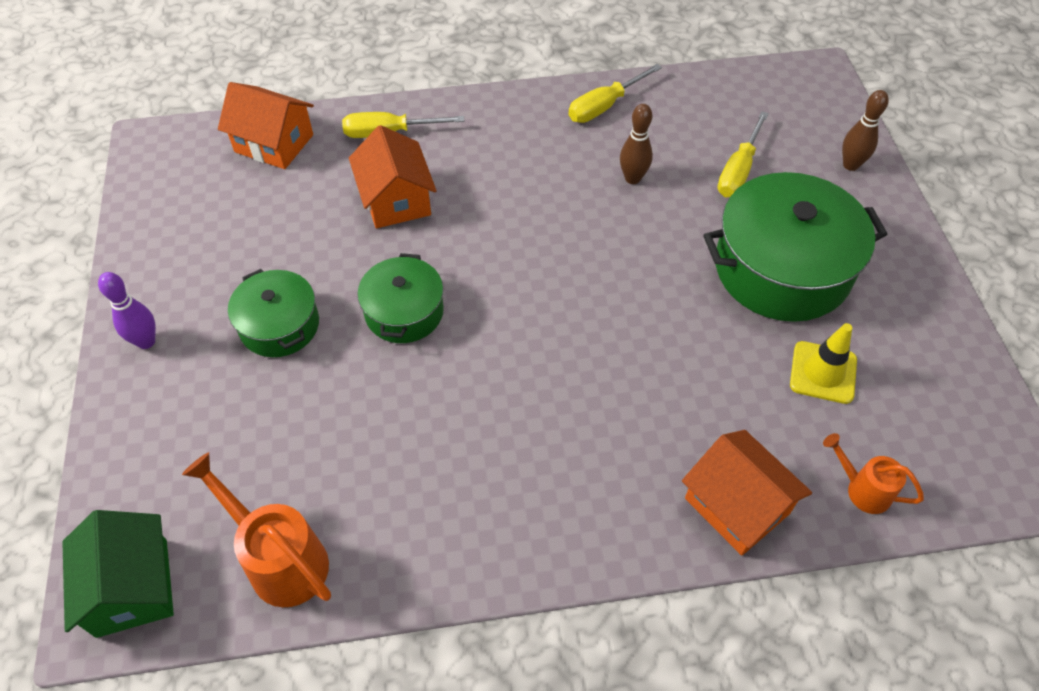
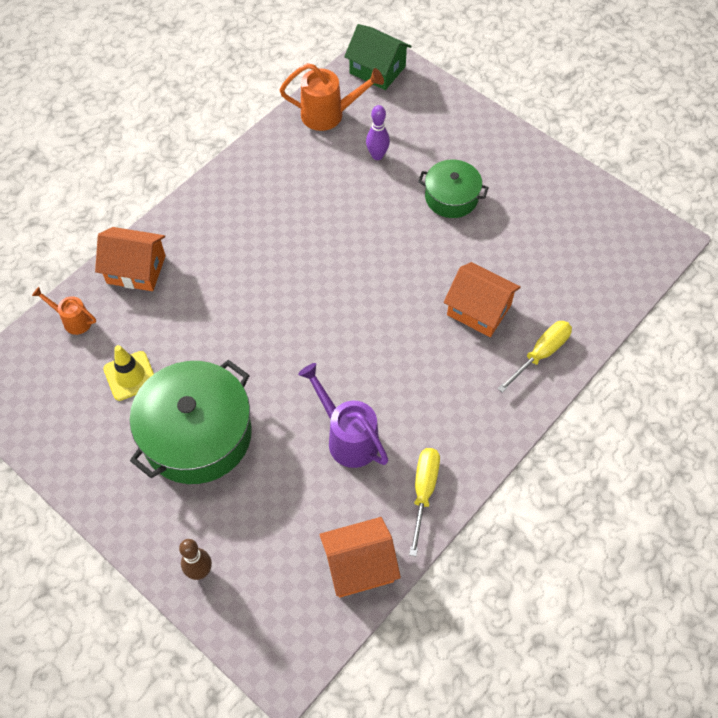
camera: 140 degrees right, 5 degrees up
(146, 341) = (504, 146): purple bowling pin -> purple bowling pin (377, 155)
(274, 143) = (598, 293): orange house -> orange house (359, 565)
(404, 312) = (396, 248): green pot -> none
(632, 178) = (348, 438): brown bowling pin -> purple watering can
(738, 171) = (279, 501): yellow screwdriver -> none
(862, 489) = (73, 320): orange watering can -> orange watering can turned 150 degrees counterclockwise

